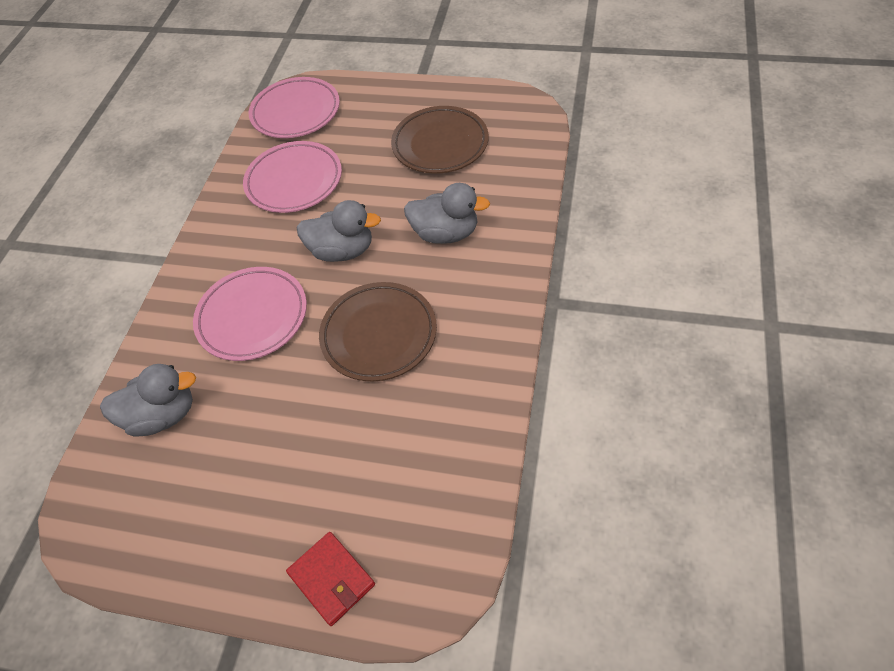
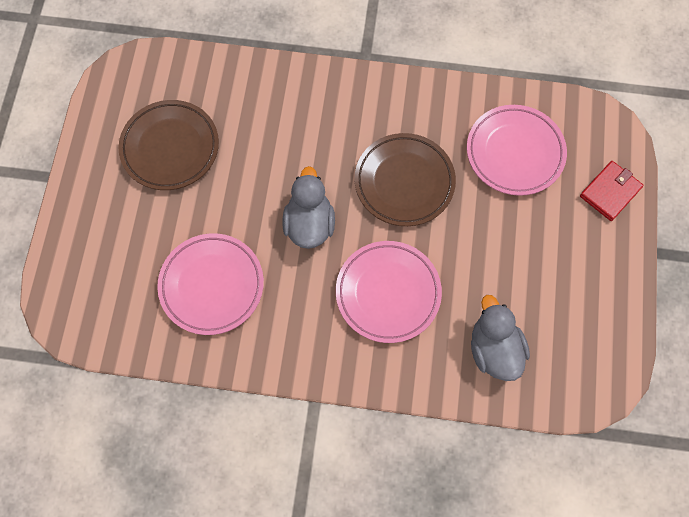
camera: 100 degrees left, 15 degrees up
(296, 112) = (98, 303): pink plate -> pink plate (515, 152)
(445, 233) = (291, 136): grey duck -> none

